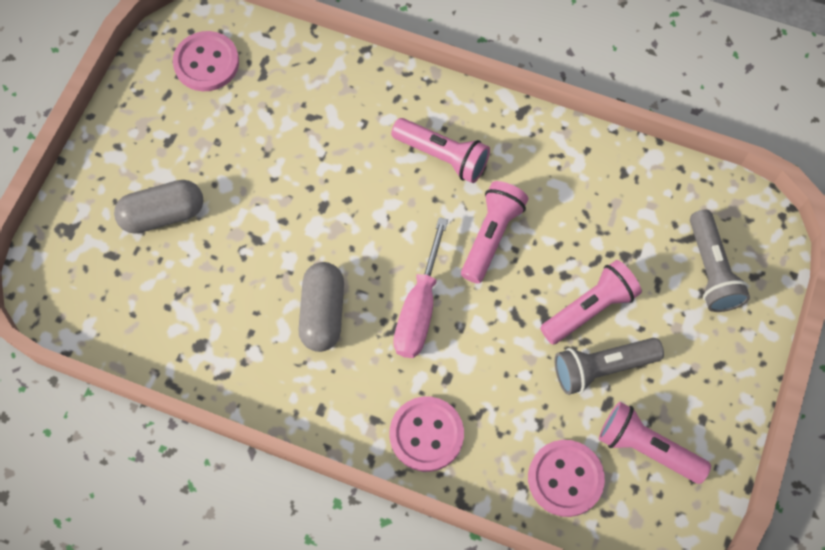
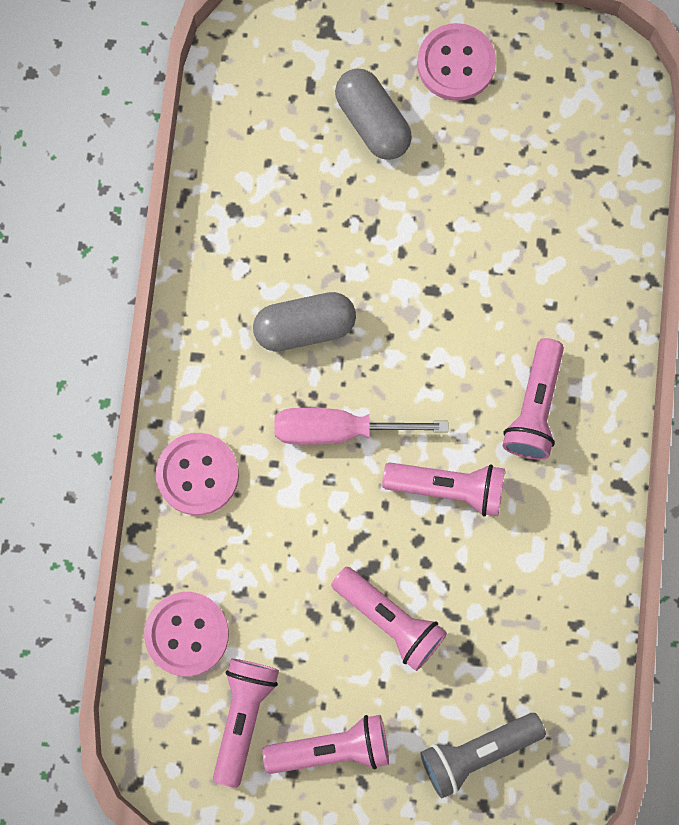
camera: 75 degrees right, 10 degrees up
(206, 63) = (576, 105): pink button -> pink button (456, 63)
(601, 368) = (322, 648): grey flashlight -> none
(687, 381) = (332, 748): none -> pink flashlight

